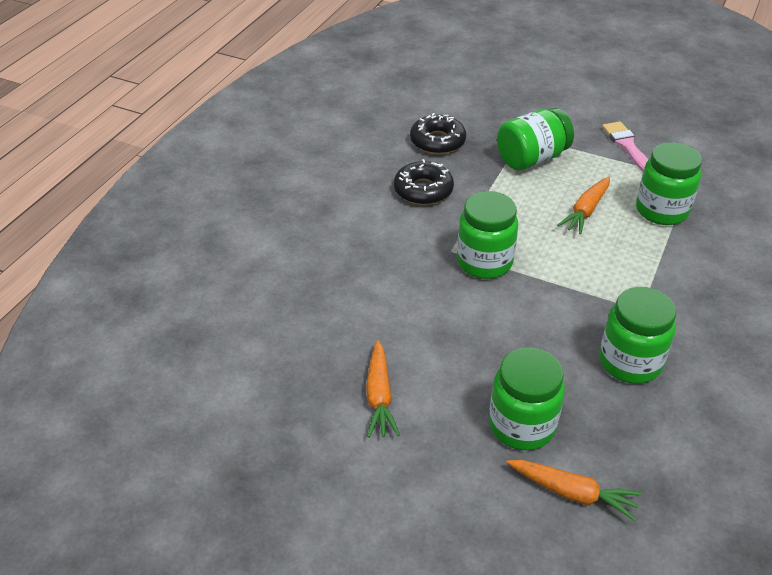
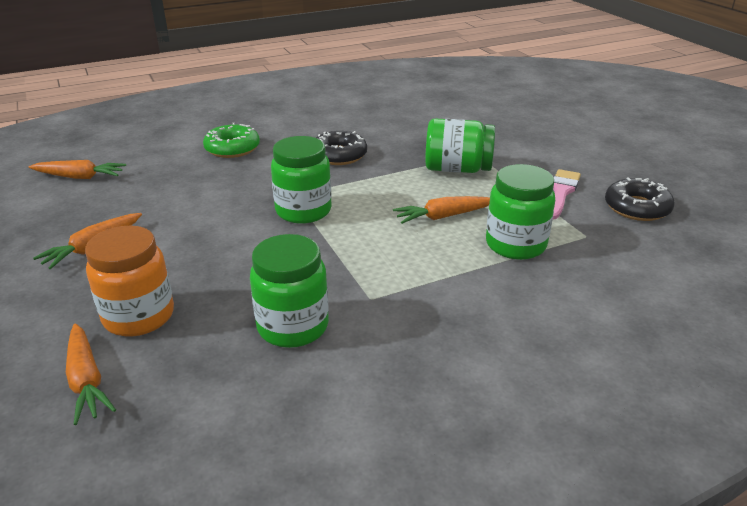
camera: 40 degrees right, 10 degrees down
(229, 339) = (79, 177): none -> orange carrot
(319, 230) = (232, 148): none -> green donut
(437, 141) = (401, 134): black donut -> black donut (637, 208)
(522, 425) = (139, 316): green jar -> orange jar

